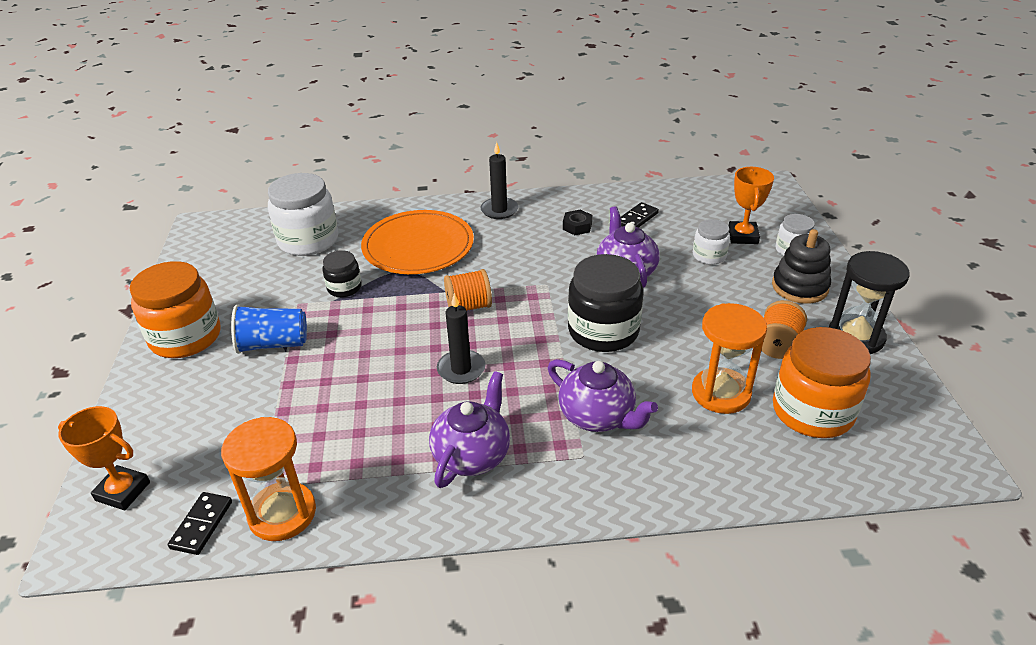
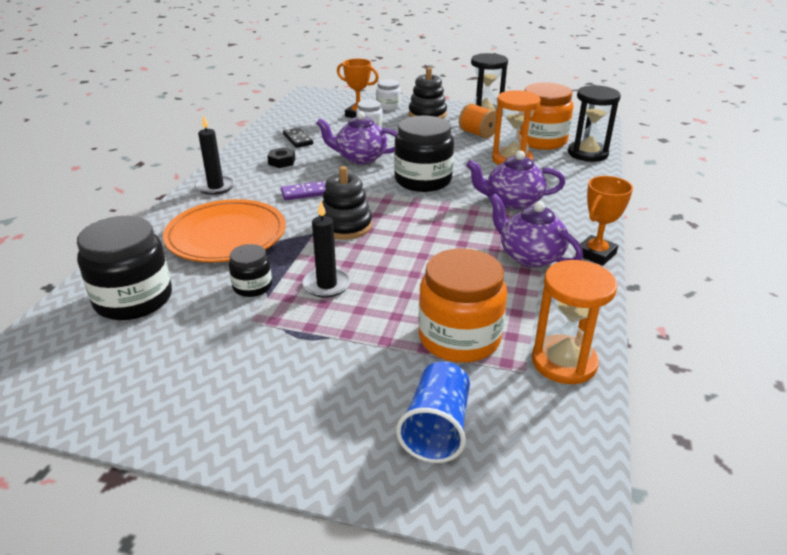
camera: 70 degrees left, 5 degrees down
(123, 491) = (494, 482): orange trophy -> orange trophy (596, 254)
(185, 337) = (239, 415): orange jar -> orange jar (459, 338)
(201, 525) = (564, 418): black domino -> none
(273, 344) = (310, 344): blue cup -> blue cup (437, 428)
(308, 240) = (133, 299): white jar -> black jar
(461, 369) = (427, 244): black candle -> black candle (327, 285)
(469, 306) = (345, 226): orange spool -> black stacking toy
(519, 261) = (304, 193): none -> purple domino
(597, 416) = (512, 201): purple teapot -> purple teapot turned 150 degrees counterclockwise
(810, 470) = (587, 153): none -> black hourglass

